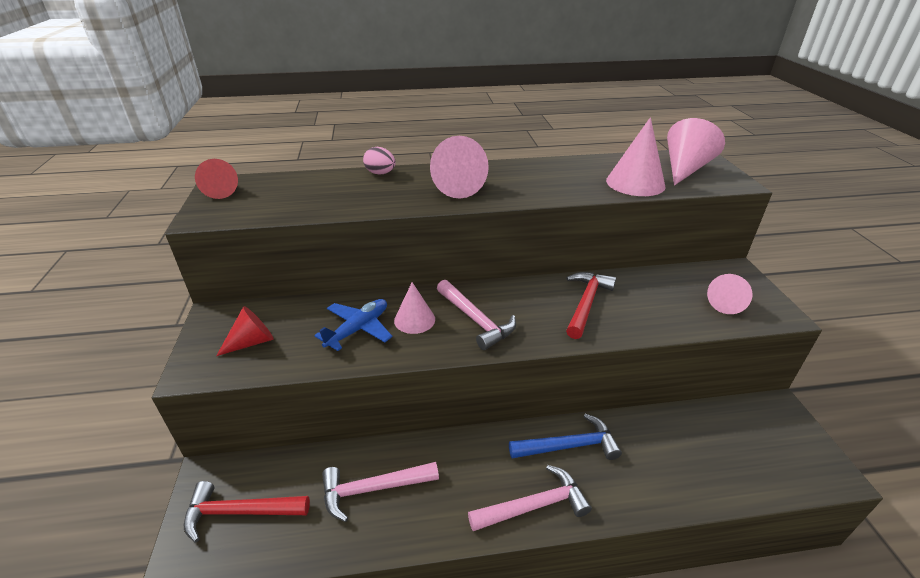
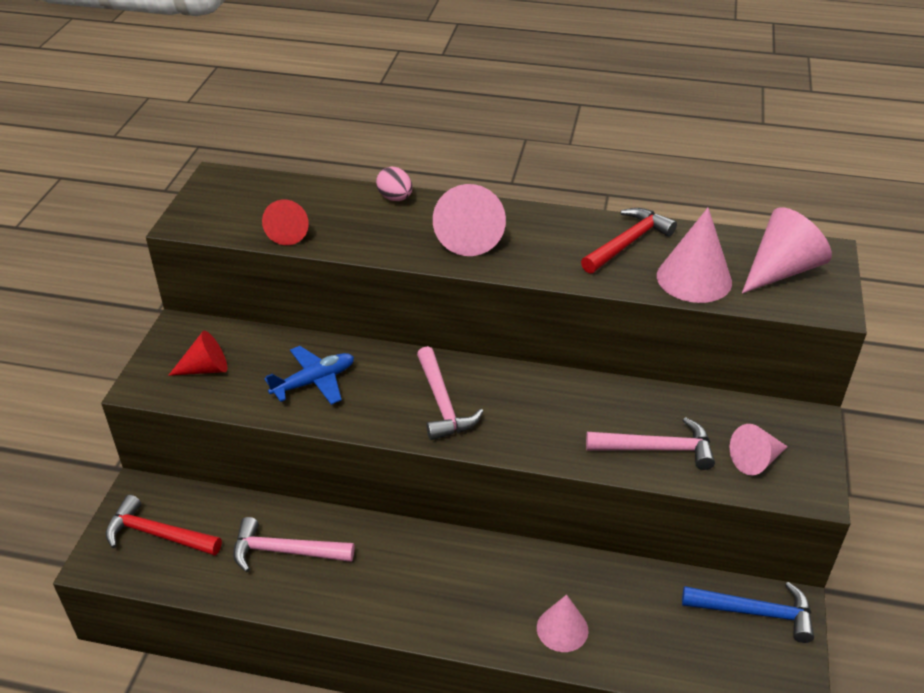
camera: 20 degrees right, 5 degrees up
(221, 191) = (216, 189): red cone -> red cone (289, 232)
(414, 320) = (377, 386): pink cone -> pink cone (562, 629)
(533, 506) = (434, 616): pink hammer -> pink hammer (657, 449)
(568, 446) = (506, 571): blue hammer -> blue hammer (754, 612)
(586, 303) = (580, 416): red hammer -> red hammer (627, 243)

